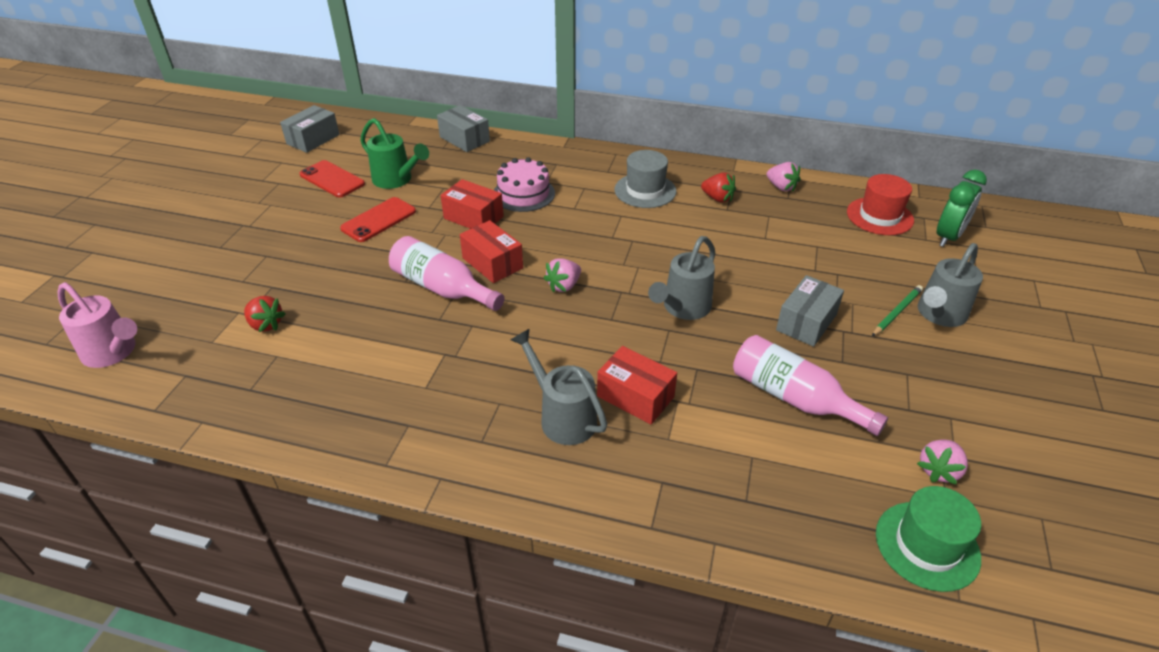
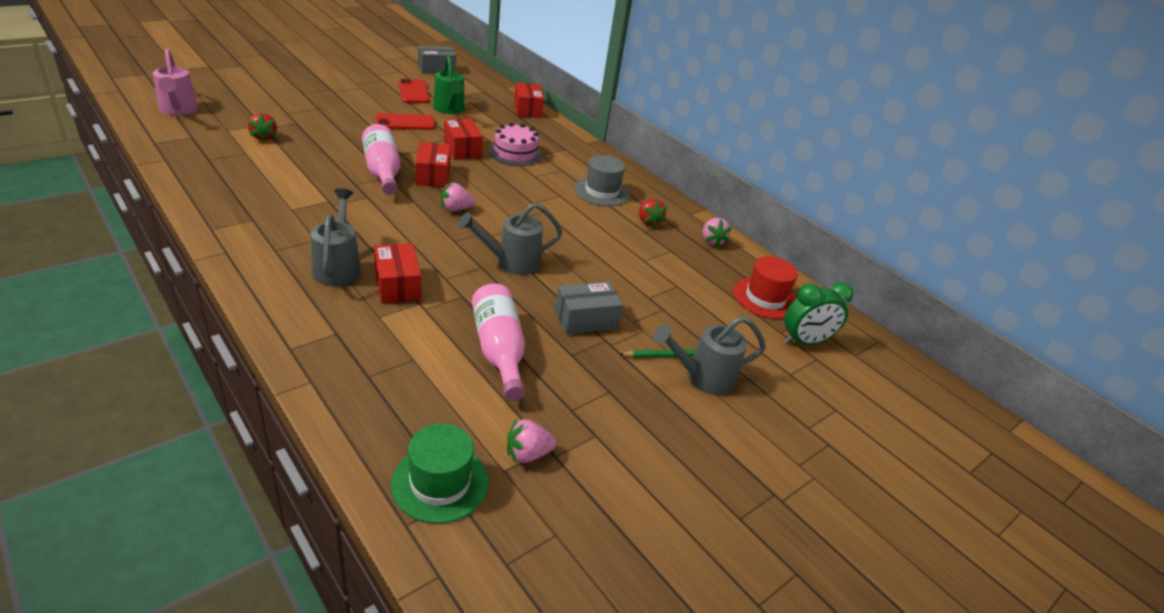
camera: 30 degrees right, 5 degrees down
(464, 139) = (528, 109): grey box -> red box

